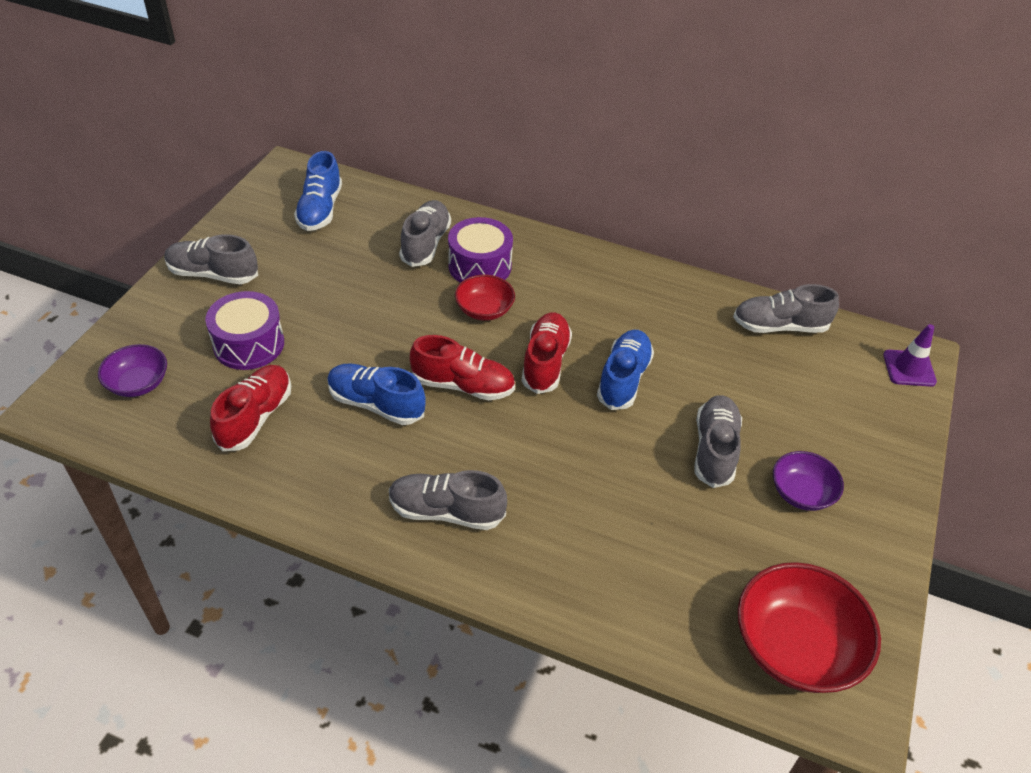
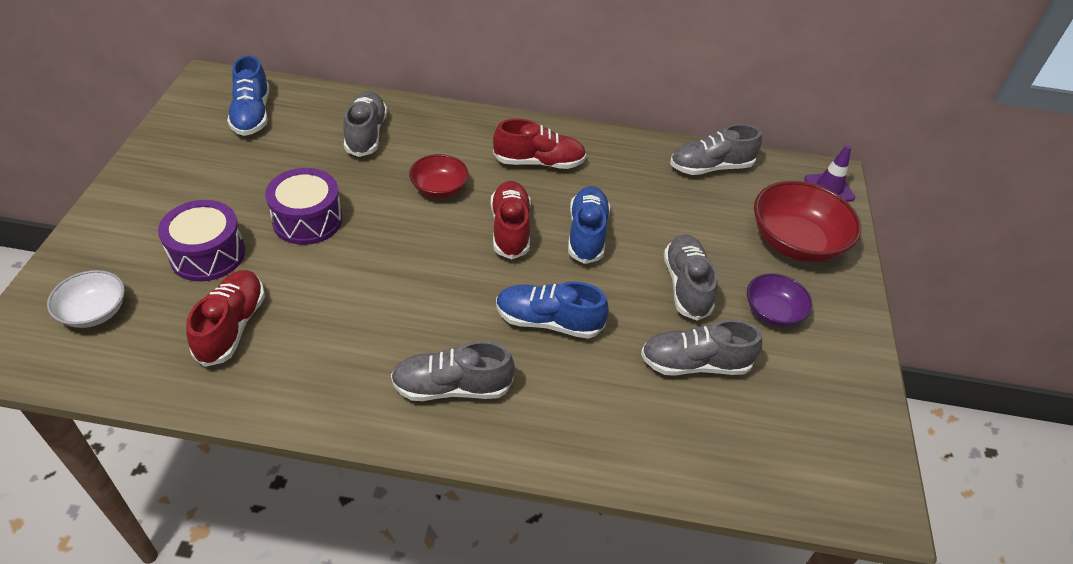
camera: 15 degrees left, 0 degrees up
(138, 383) = (94, 312): purple bowl -> white bowl
(213, 274) = (153, 190): grey shoe -> grey shoe (694, 363)
(376, 404) = (355, 294): blue shoe -> blue shoe (548, 321)
(463, 385) = (437, 263): red shoe -> red shoe (539, 162)
(480, 266) = (424, 148): purple drum -> purple drum (307, 220)
(795, 647) = (809, 454): red bowl -> red bowl (795, 242)

